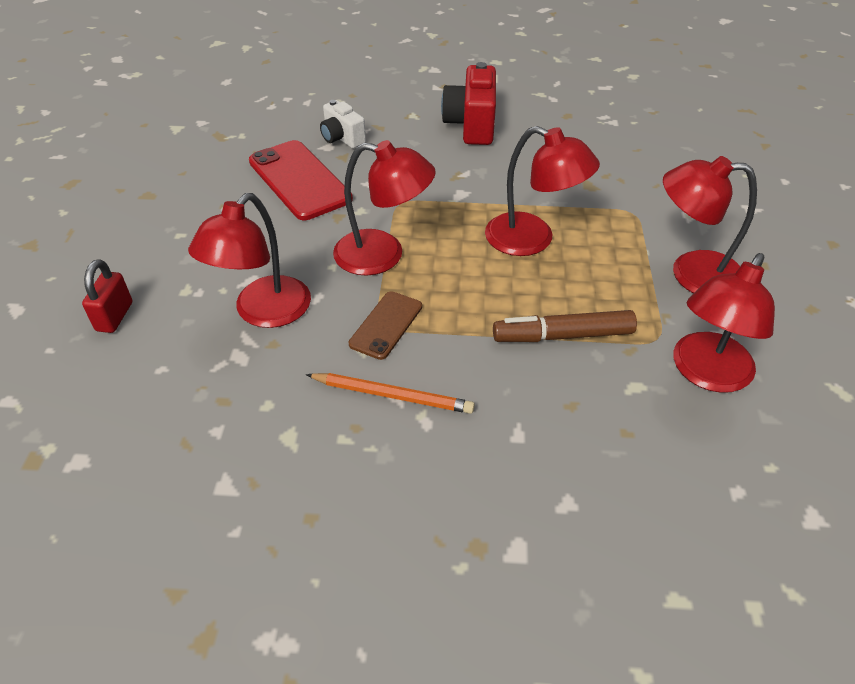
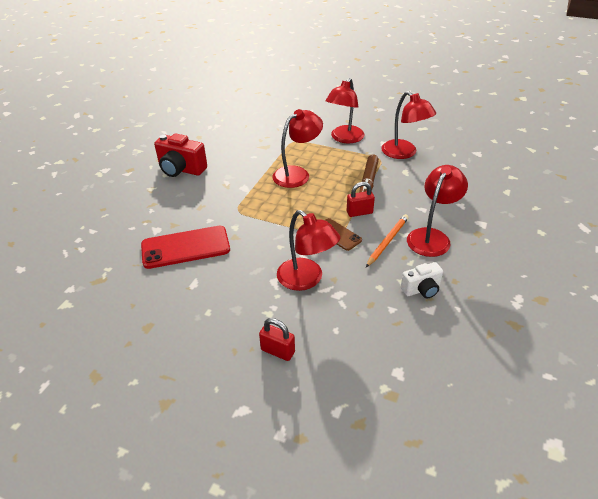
camera: 70 degrees left, 5 degrees down
(342, 138) = (152, 222): white camera -> white camera (421, 289)
(383, 255) = (281, 225): red lamp -> red lamp (432, 237)
(460, 341) = (359, 212): none -> red padlock

